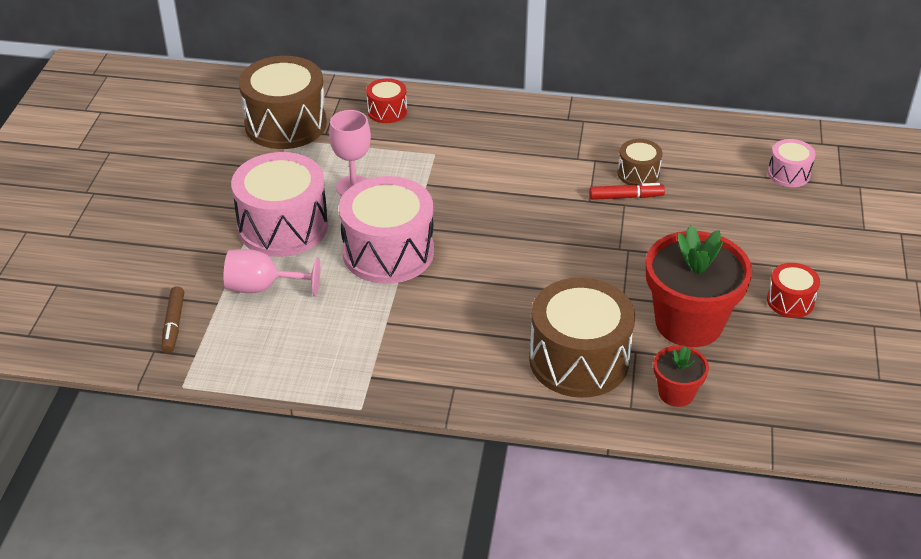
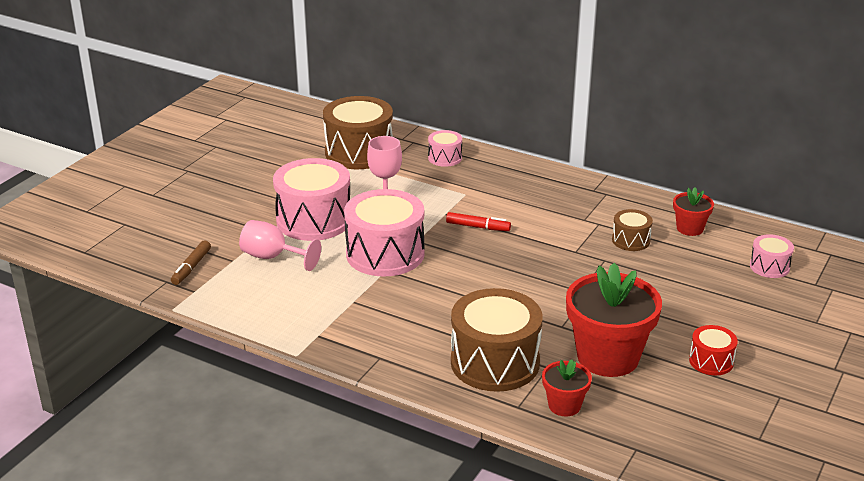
camera: 20 degrees right, 10 degrees down
(387, 111) = (445, 158): red drum -> pink drum
(626, 197) = (609, 255): red marker -> red marker (478, 227)
(689, 145) = (690, 228): none -> red flower pot

